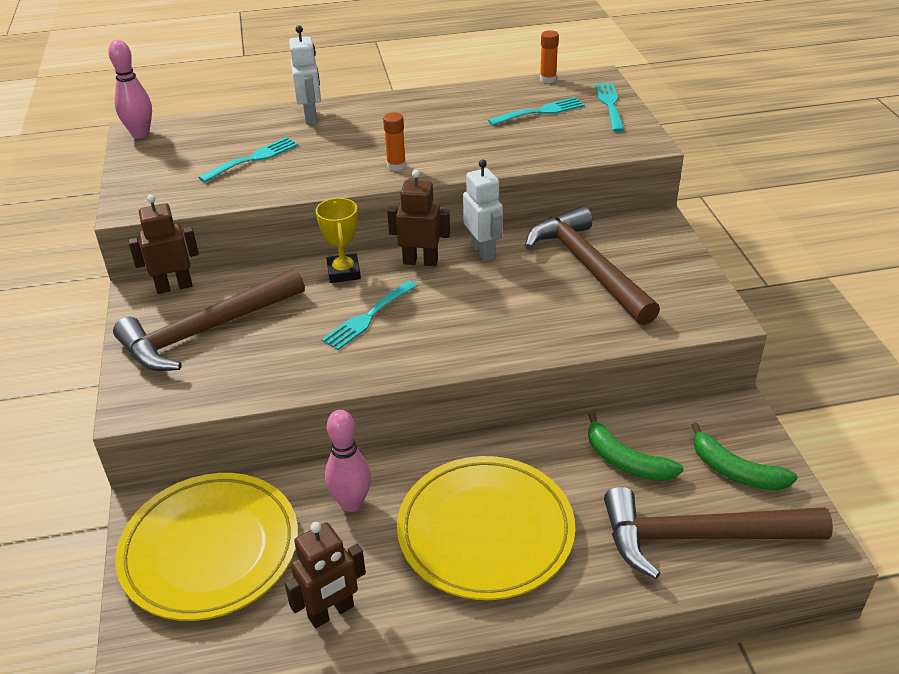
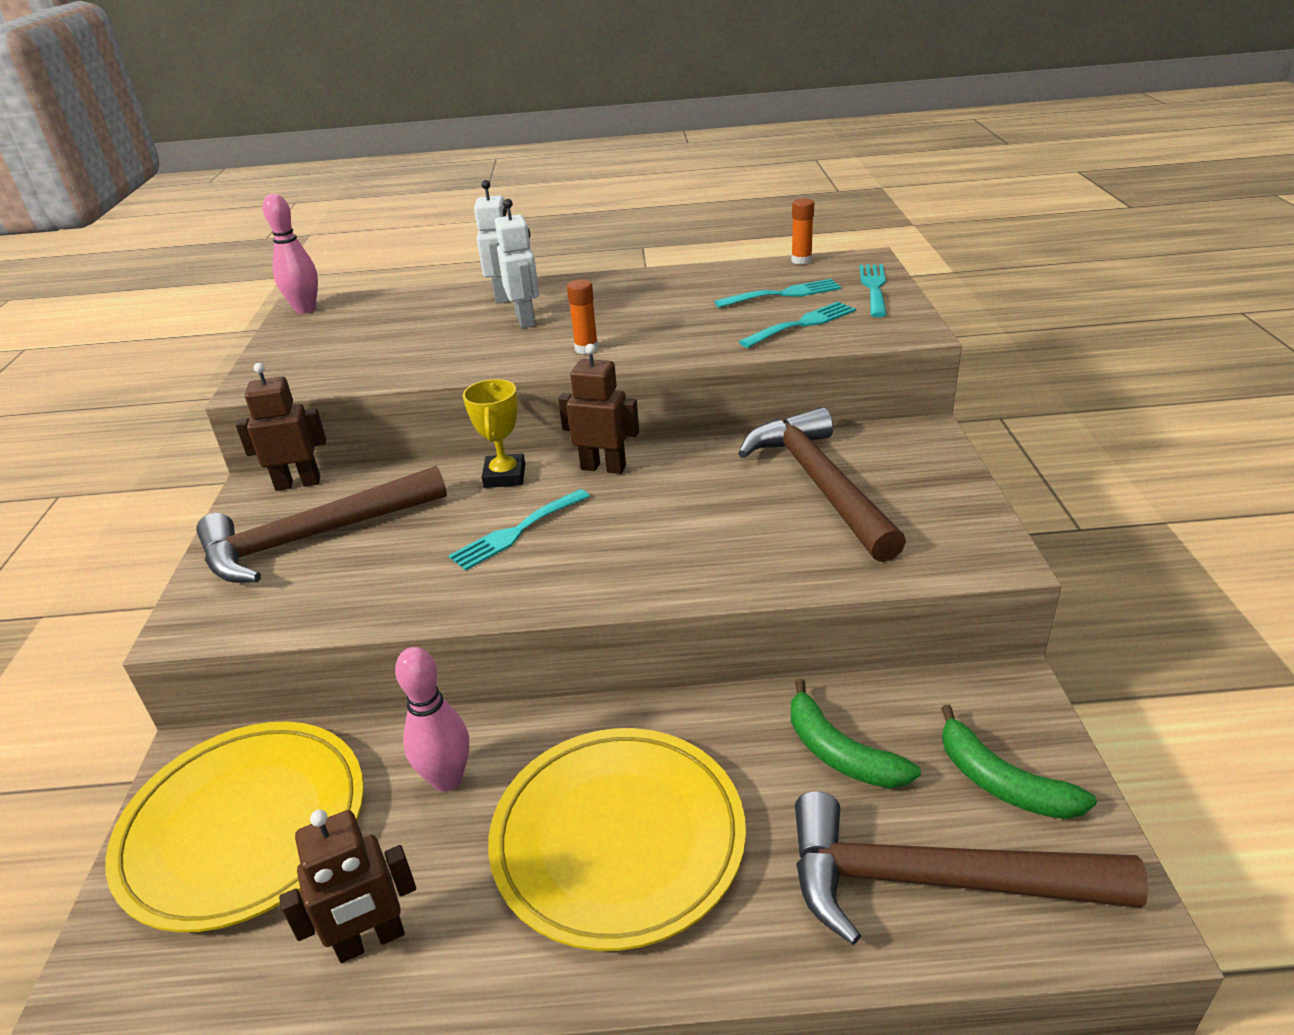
camera: 10 degrees right, 5 degrees down
(253, 159) = (420, 337): turquoise fork -> turquoise fork (802, 324)
(483, 251) = (686, 458): white robot -> white robot (526, 320)

